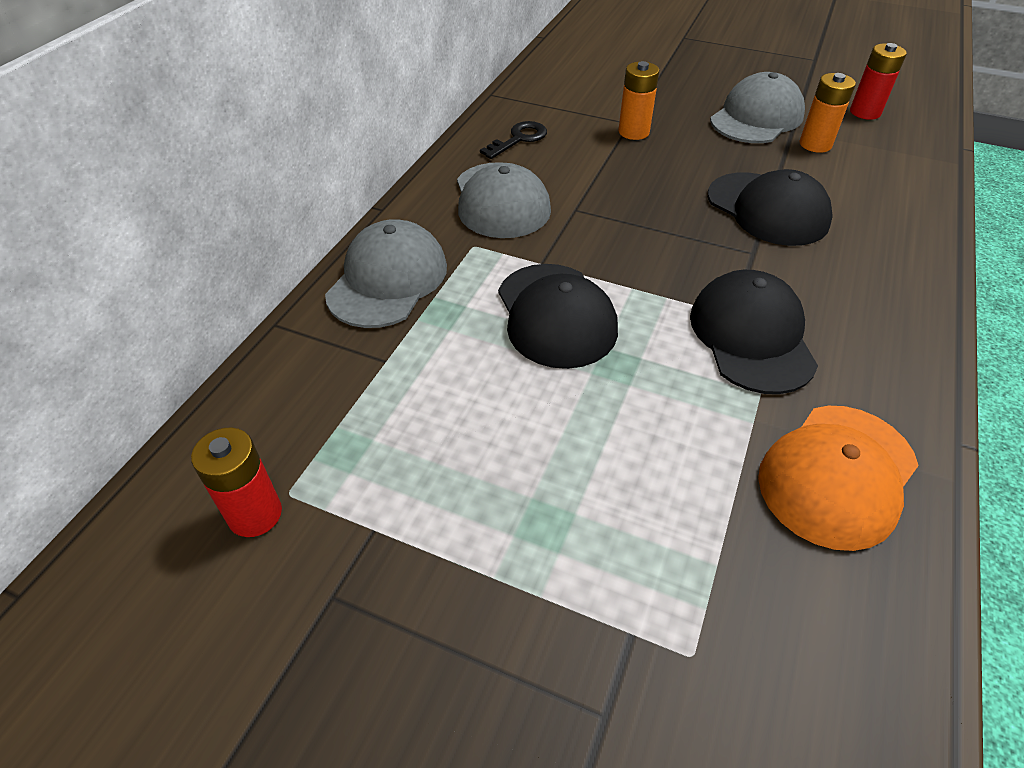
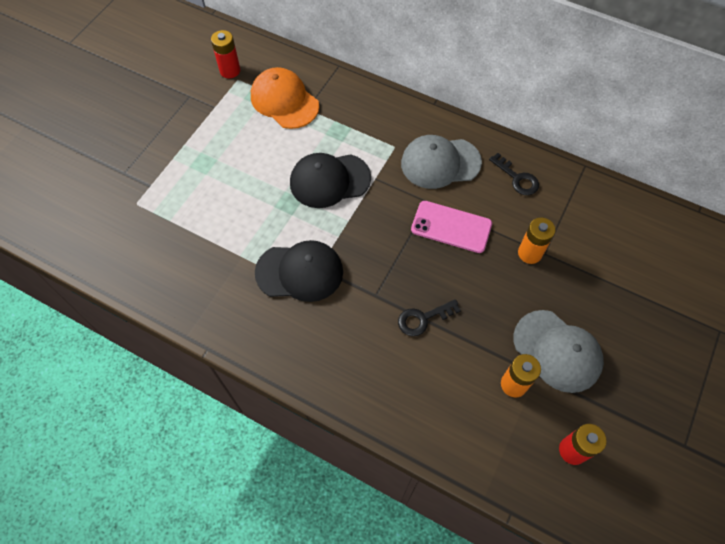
camera: 95 degrees right, 15 degrees up
(388, 280) = (367, 108): grey cap -> none
(613, 189) = (451, 227): none -> pink phone
(767, 209) = (423, 319): black cap -> black key
(837, 475) = (201, 282): orange cap -> orange cap (284, 101)

